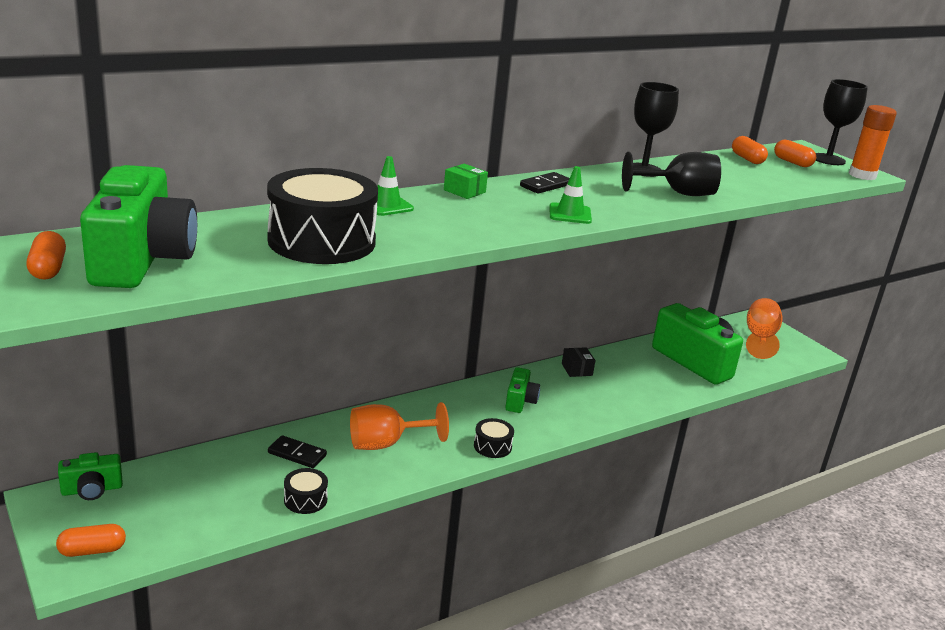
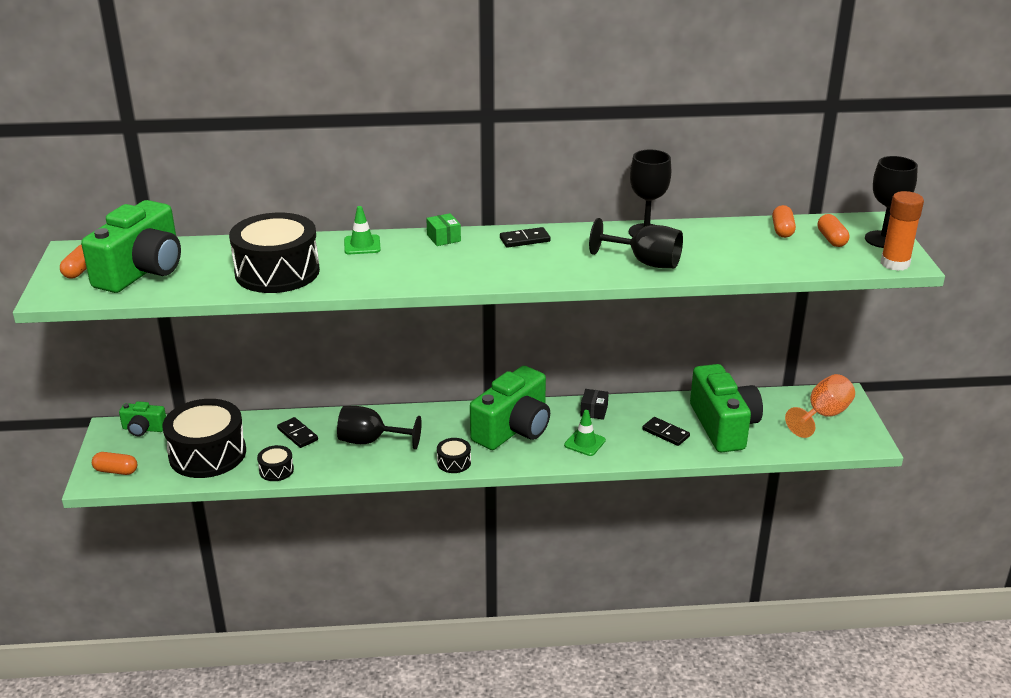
camera: 30 degrees right, 5 degrees up
(203, 500) = (207, 454): none -> black drum
(386, 443) = (370, 441): orange goblet -> black goblet
(520, 401) = (513, 429): green camera -> green camera, size x2.05
(570, 214) = (509, 272): green traffic cone -> green traffic cone (584, 443)
(656, 377) = (665, 433): none -> black domino

